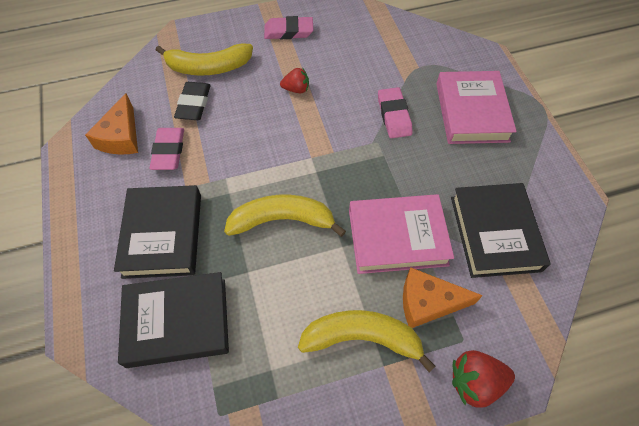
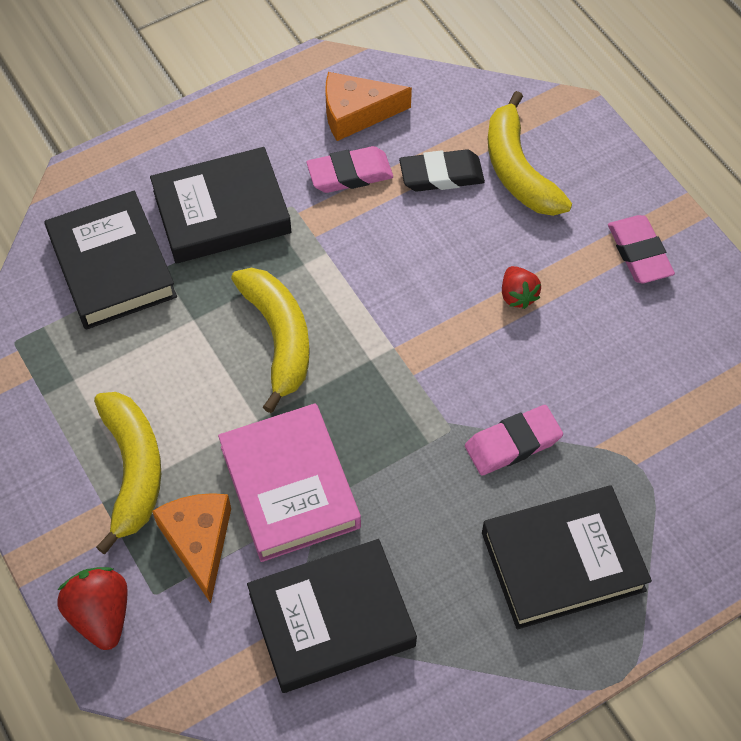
camera: 75 degrees right, 0 degrees up
(471, 112) = (563, 561): pink book -> black book

